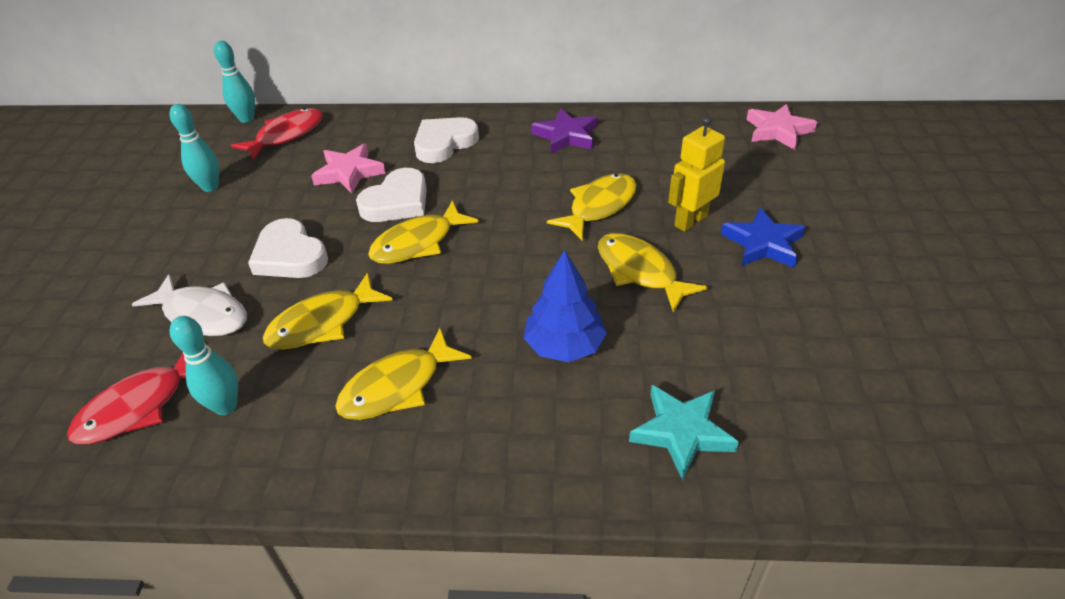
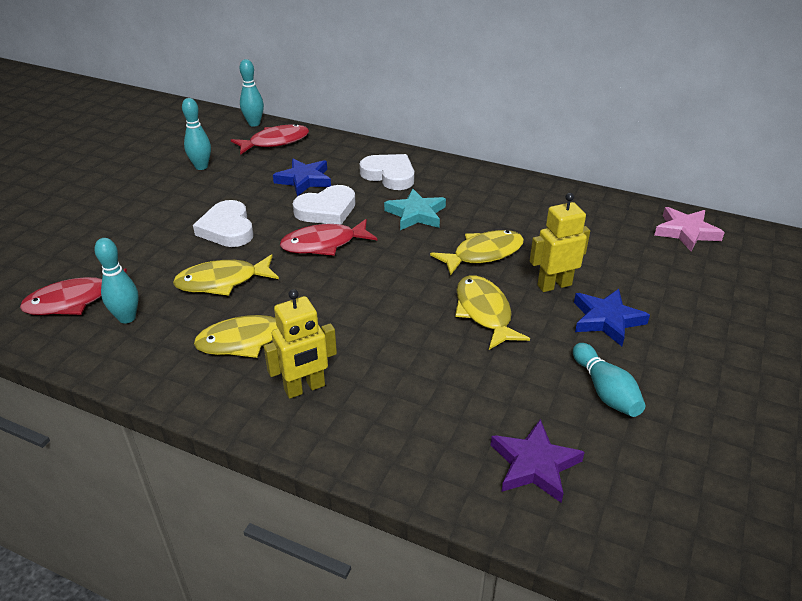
camera: 20 degrees right, 5 degrees down
(203, 314) = (147, 253): white fish -> none
(349, 172) = (304, 180): pink star -> blue star
(418, 243) = (324, 244): yellow fish -> red fish
(444, 143) = (389, 175): white heart -> white heart turned 60 degrees clockwise
(500, 423) = (305, 388): none -> yellow robot
(564, 346) = (387, 349): blue tree -> none
(566, 136) = (492, 192): purple star -> purple star (534, 465)
(681, 432) = (438, 440): turquoise star -> turquoise star (416, 214)
(808, 320) = (605, 391): none -> turquoise bowling pin

